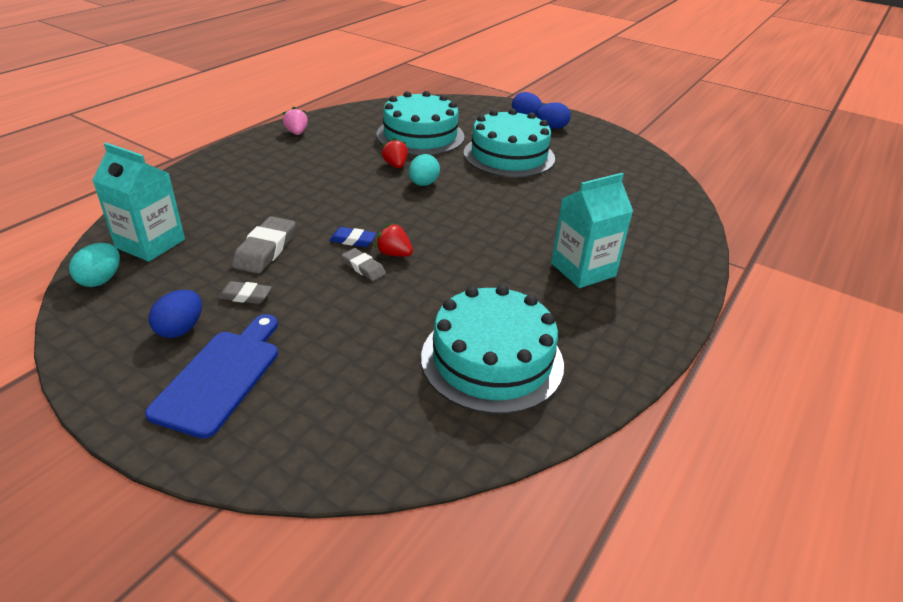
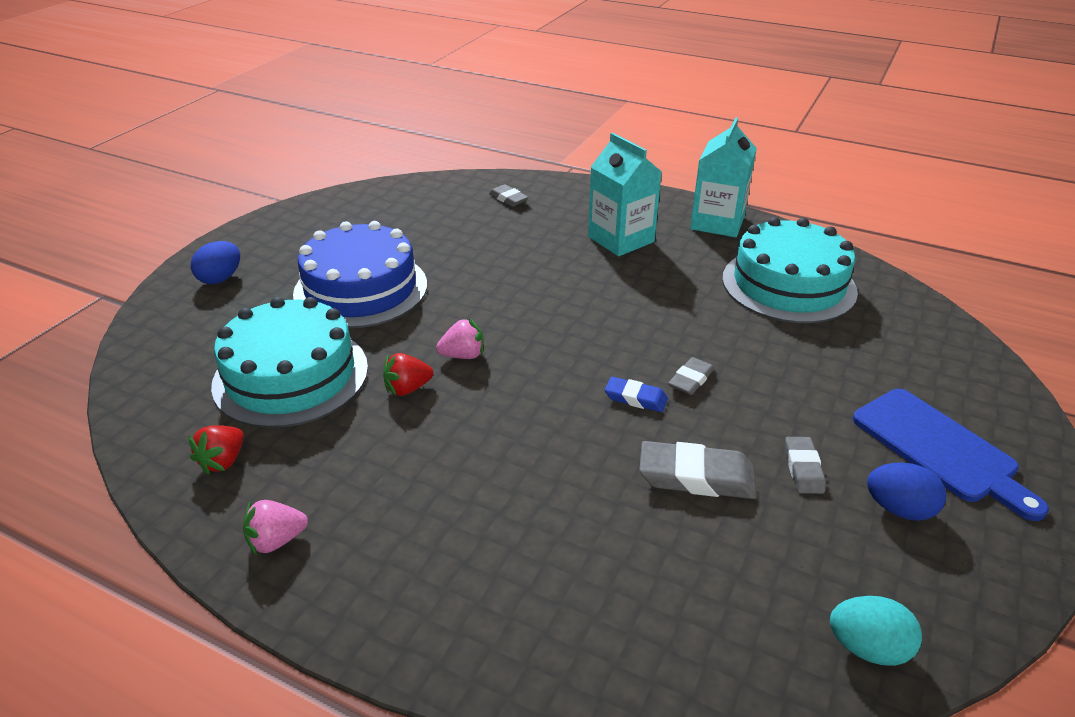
camera: 95 degrees left, 0 degrees up
(150, 243) = (746, 624): turquoise carton -> turquoise carton (717, 223)
(221, 377) = (940, 449): blue cutting board -> blue cutting board turned 135 degrees counterclockwise
(353, 240) = (635, 398): blue eraser -> blue eraser turned 75 degrees counterclockwise
(394, 254) = (650, 360): red strawberry -> red strawberry (223, 461)
(423, 184) = (463, 355): turquoise egg -> pink strawberry
(509, 155) = (361, 289): turquoise cake -> blue cake
(552, 127) = (263, 256): blue egg -> none
(655, 220) = (508, 199): none -> grey eraser

